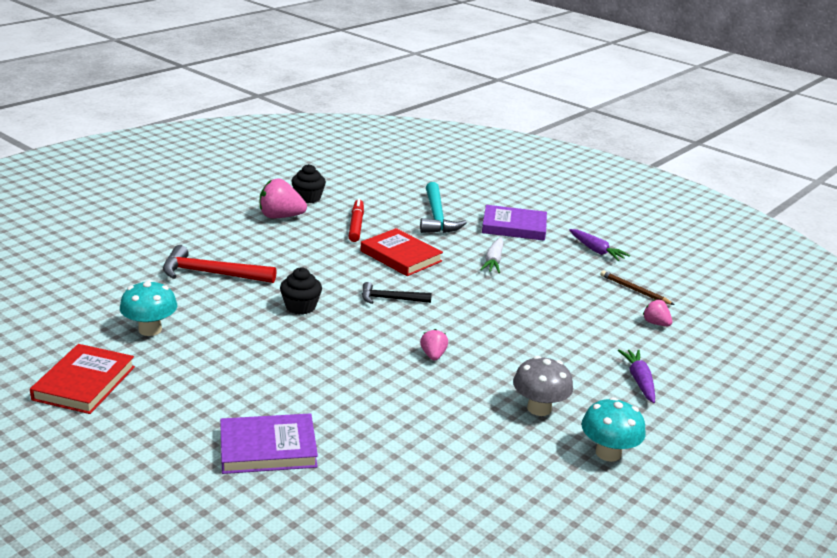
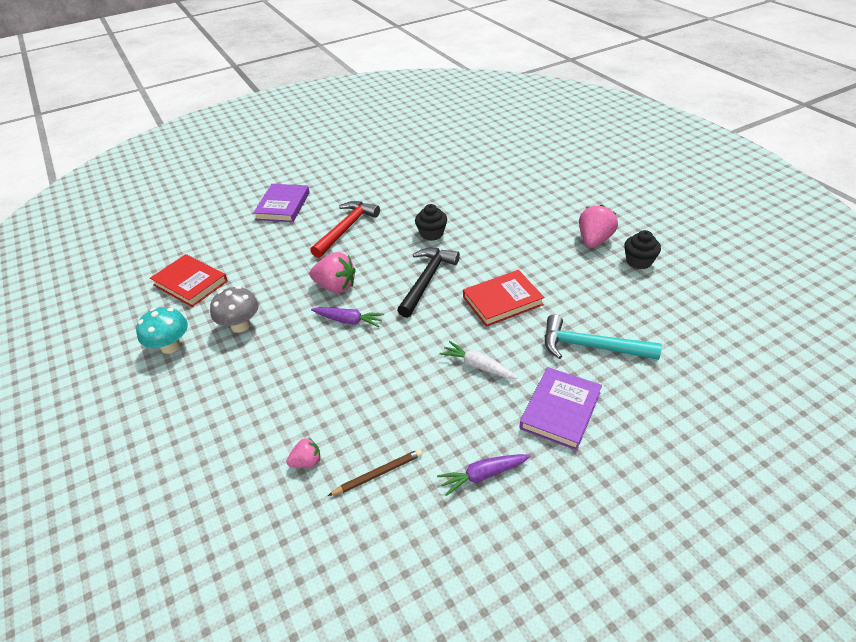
camera: 115 degrees right, 15 degrees up
(84, 383) = (379, 154): red book -> red book (190, 283)
(150, 329) = (426, 174): turquoise mushroom -> none
(211, 273) = (494, 200): red hammer -> red hammer (346, 229)
(356, 225) = (573, 283): red marker -> none
(390, 299) = (427, 280): black hammer -> black hammer, size x1.63
(433, 355) = (336, 286): pink strawberry -> pink strawberry, size x1.80
(639, 381) = (231, 402): purple carrot -> purple carrot (348, 320)

